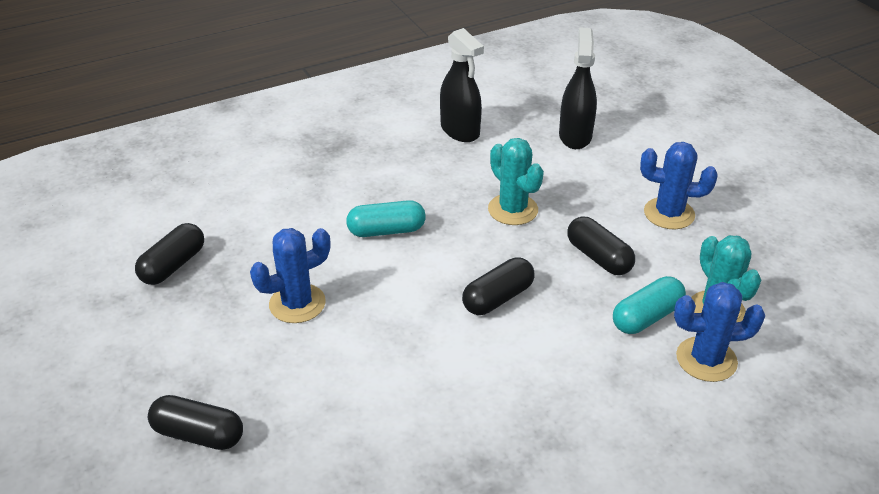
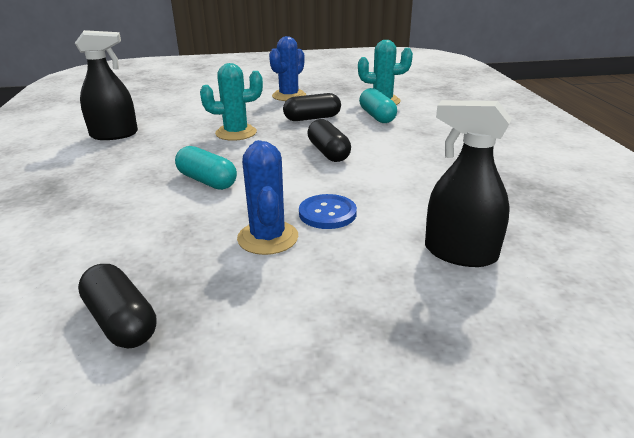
camera: 70 degrees left, 10 degrees down
(198, 434) = (433, 325): black capsule -> none
(354, 331) = (327, 213): none -> blue button
(386, 230) = (207, 181): turquoise capsule -> turquoise capsule turned 60 degrees counterclockwise
(575, 136) = (179, 103): black spray bottle -> black spray bottle (460, 253)
(706, 359) = (420, 110): blue cactus -> none

